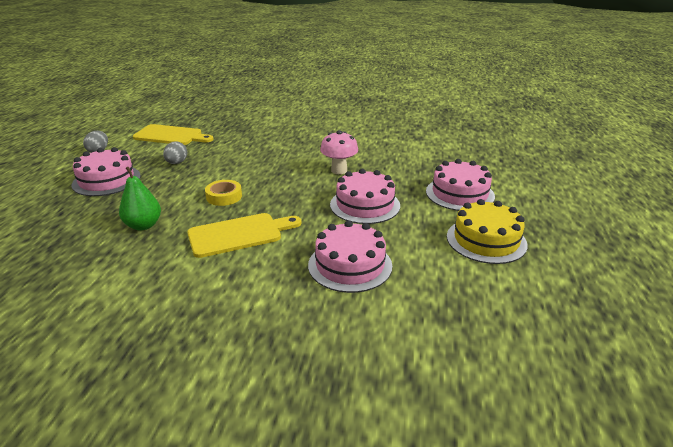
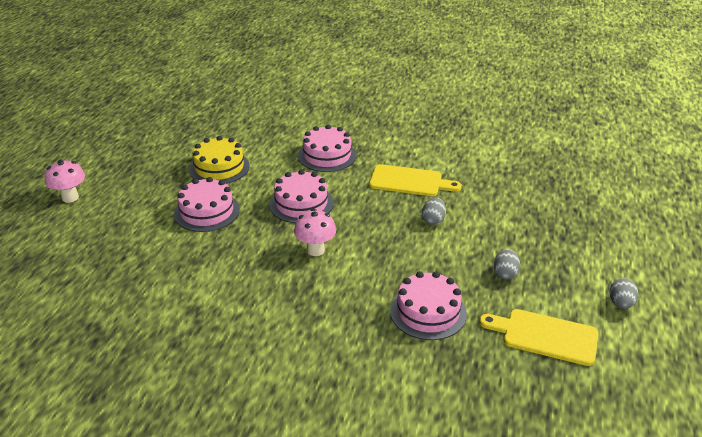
camera: 175 degrees left, 5 degrees up
(106, 180) = (566, 249): pink cake -> pink cake (428, 312)
(143, 225) = (491, 193): green pear -> none
(224, 196) = (433, 220): yellow tape -> grey egg
(239, 234) = (409, 181): yellow cutting board -> yellow cutting board turned 150 degrees counterclockwise
(616, 200) = (70, 197): none -> pink mushroom

